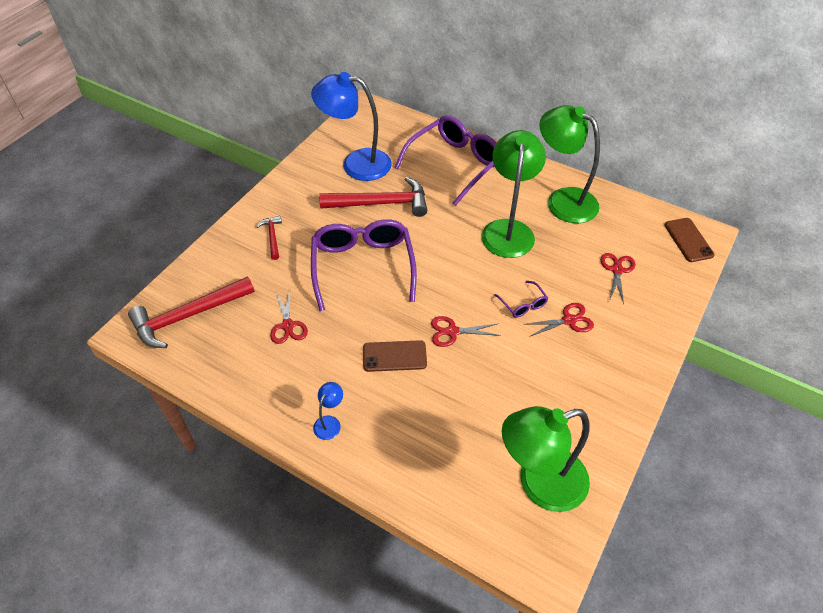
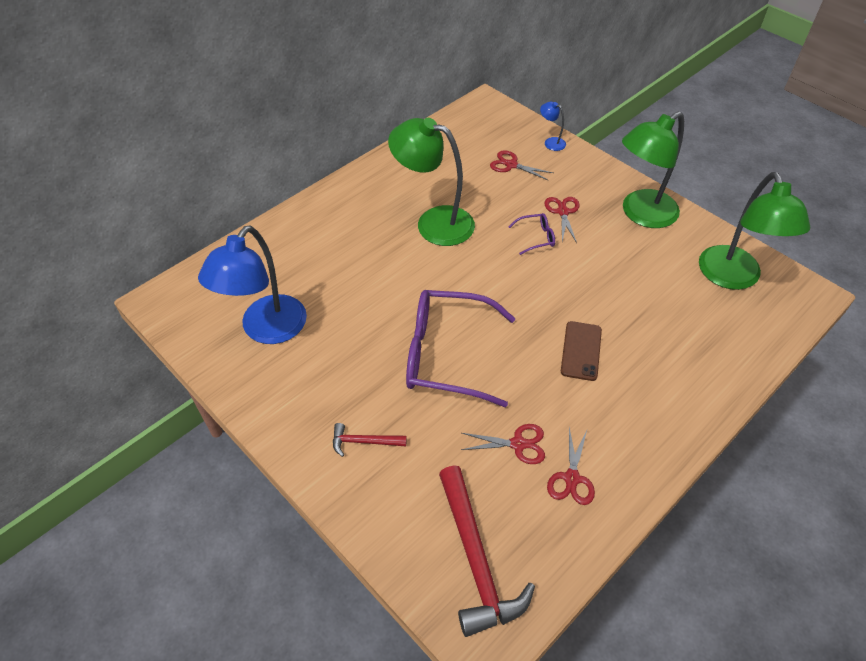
camera: 75 degrees left, 0 degrees up
(330, 422) = (658, 422): blue lamp -> blue lamp (551, 142)
(381, 203) = (350, 319): red hammer -> none
(452, 332) = (558, 297): red scissors -> red scissors (572, 479)
(455, 164) = (314, 240): purple glasses -> none
(563, 200) = (408, 173): green lamp -> green lamp (641, 214)
(688, 240) = (489, 113): brown phone -> none

